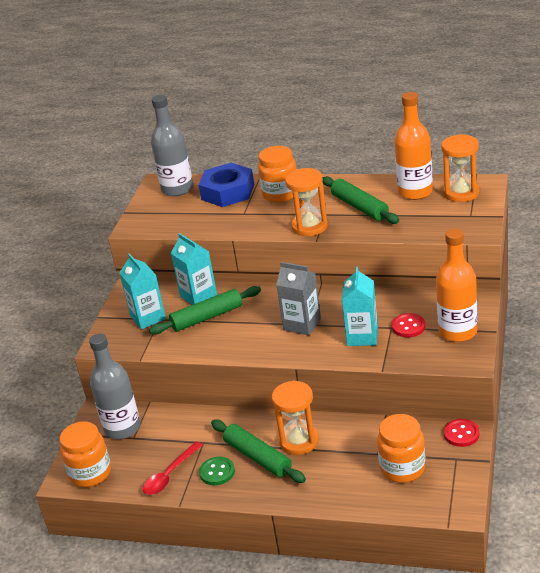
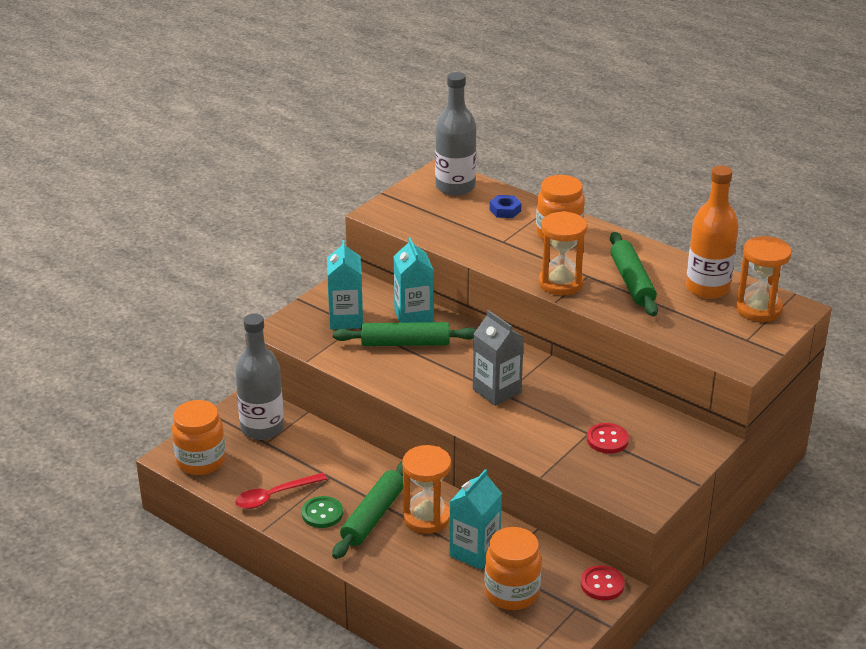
camera: 20 degrees right, 0 degrees up
(228, 192) = (505, 210): blue nut -> blue nut, size x0.46
(258, 457) = (373, 516): green rolling pin -> green rolling pin turned 45 degrees clockwise
(362, 336) = (550, 430): turquoise carton -> turquoise carton (474, 552)
(458, 332) = (656, 468): orange bottle -> none

